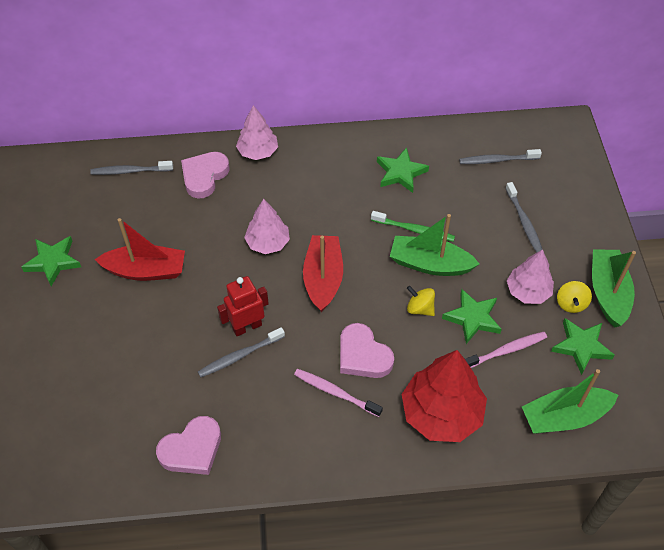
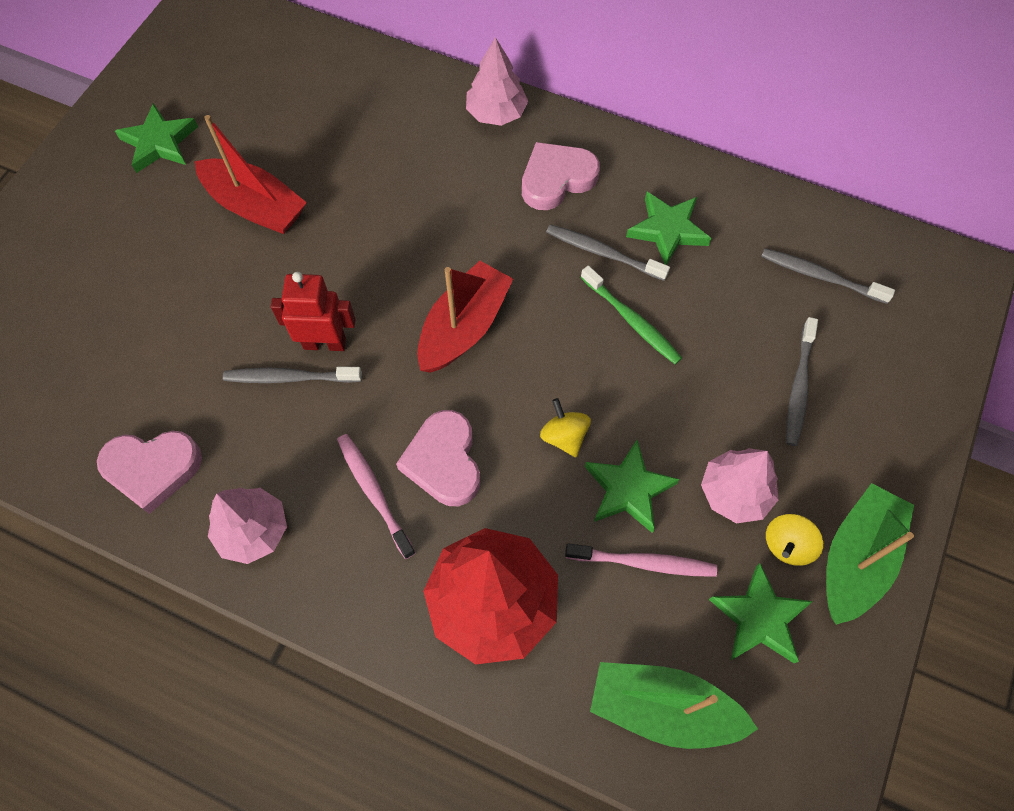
camera: 30 degrees right, 10 degrees up
(130, 171) = (323, 68): grey toothbrush -> grey toothbrush (603, 253)
(204, 176) = (407, 115): pink heart -> pink heart (556, 179)
(268, 243) = (426, 243): pink tree -> pink tree (253, 530)
(430, 264) = (620, 380): green boat -> none

